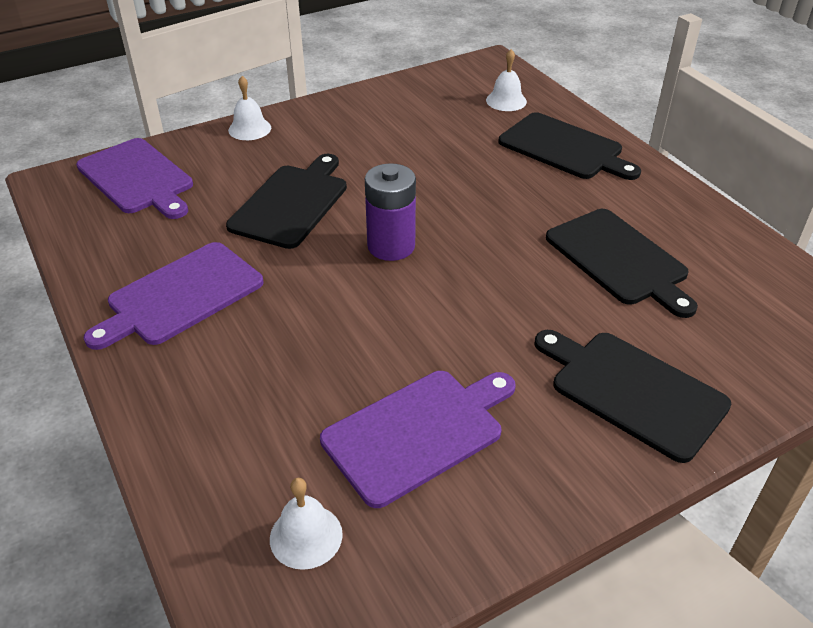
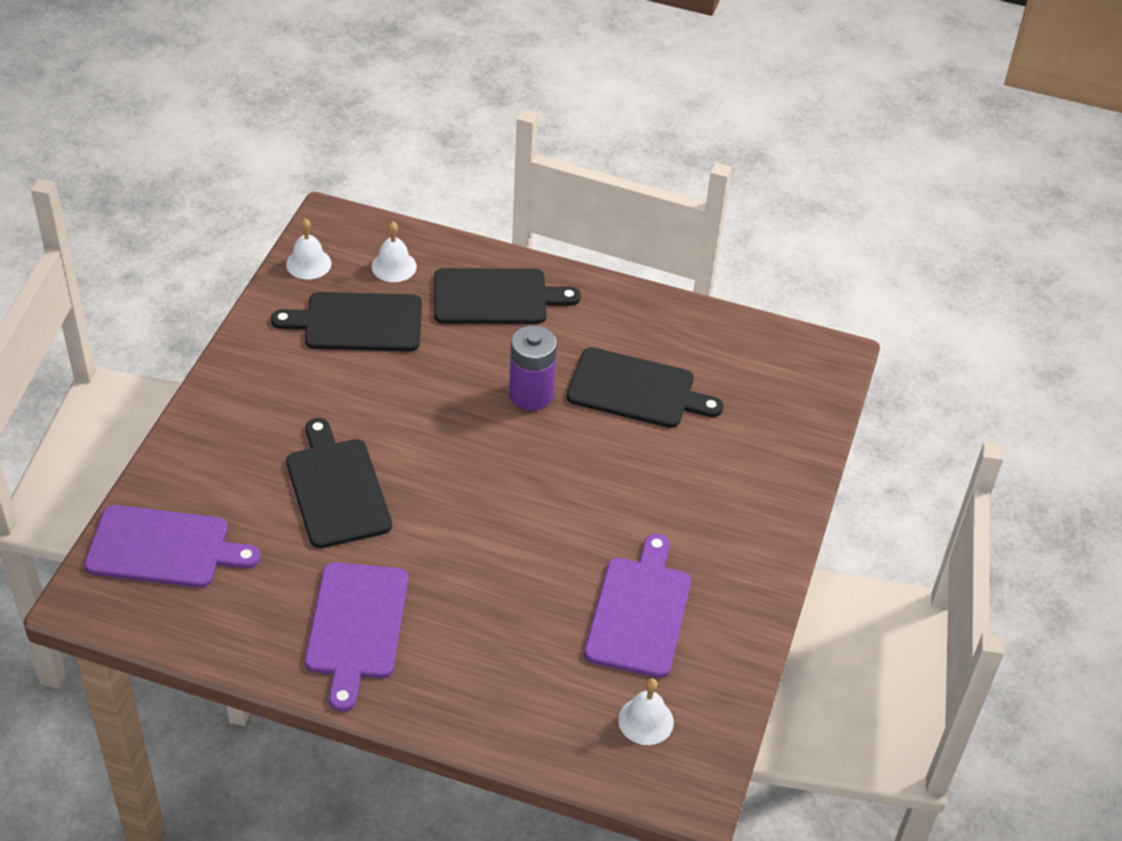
camera: 45 degrees left, 5 degrees up
(249, 129) = (196, 432): white bell -> white bell (308, 263)
(391, 246) = (464, 480): purple battery -> purple battery (531, 394)
(632, 391) = (736, 494): black cutting board -> black cutting board (358, 322)

